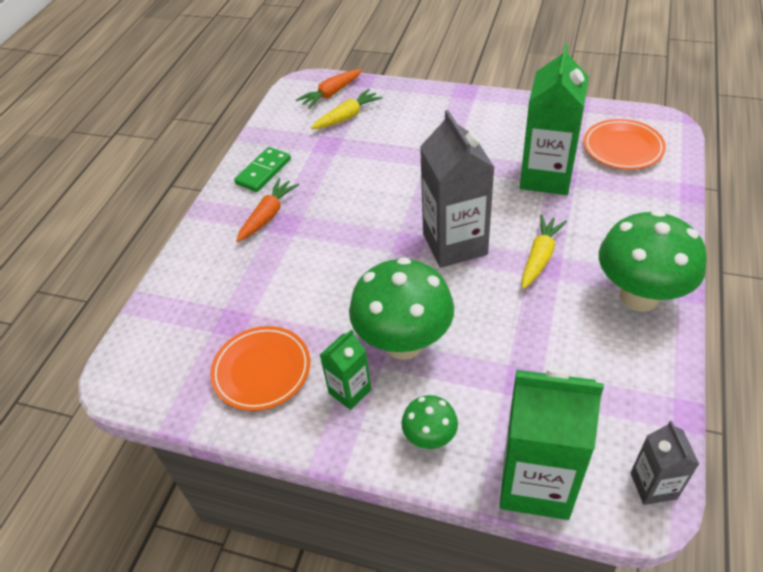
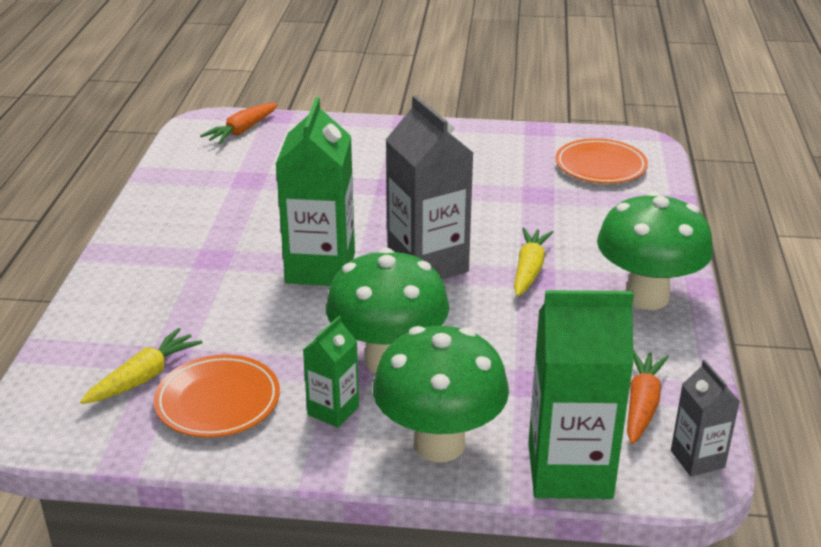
camera: 15 degrees left, 15 degrees down
(263, 171) = (172, 210): green domino -> none
(268, 215) = (189, 252): orange carrot -> orange carrot (642, 404)
(347, 117) = (268, 152): yellow carrot -> yellow carrot (144, 377)
(430, 438) = (439, 444): green mushroom -> green mushroom, size x2.02
(546, 177) = (520, 197): green carton -> green carton (320, 268)

